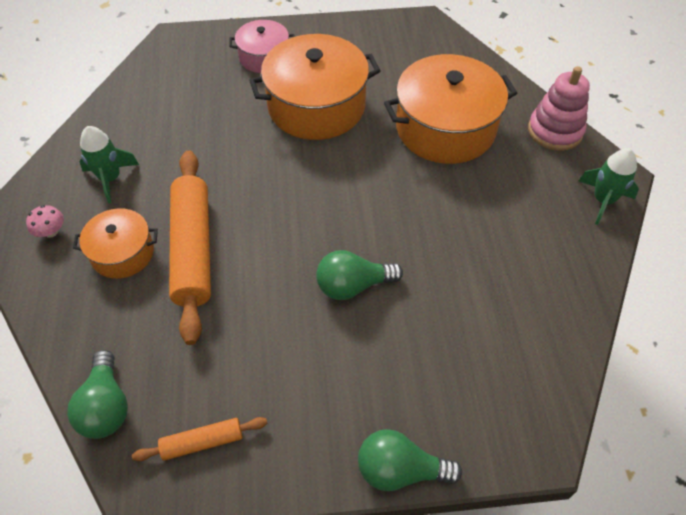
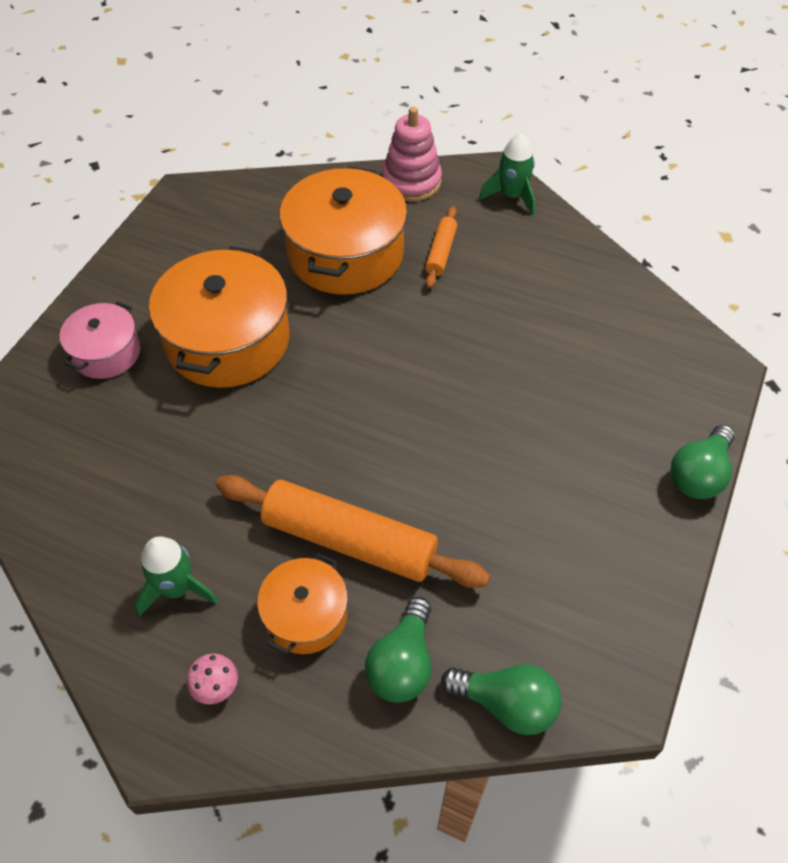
camera: 60 degrees left, 0 degrees up
(202, 442) = (595, 624): orange rolling pin -> orange rolling pin (441, 252)
(353, 285) = (488, 419): green light bulb -> green light bulb (402, 663)

